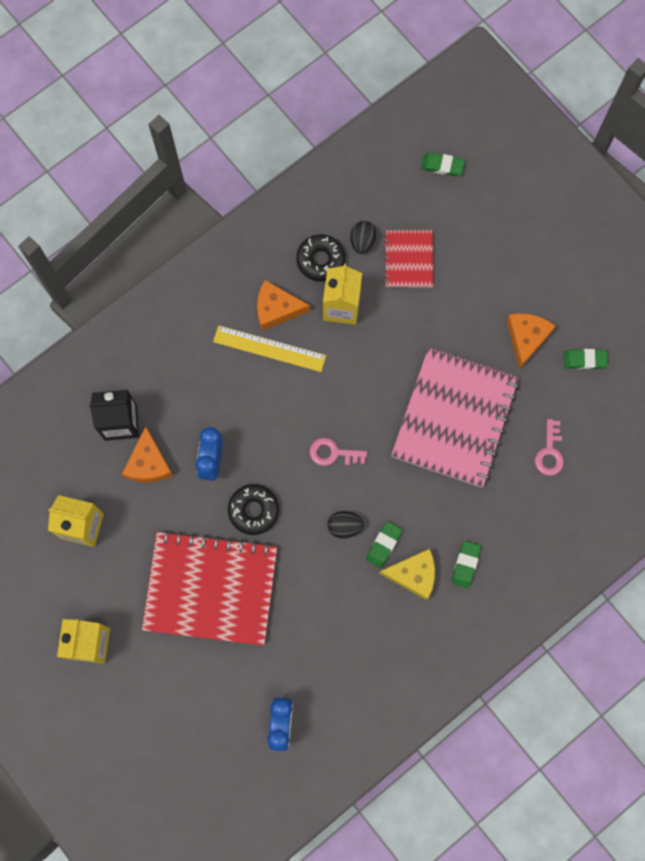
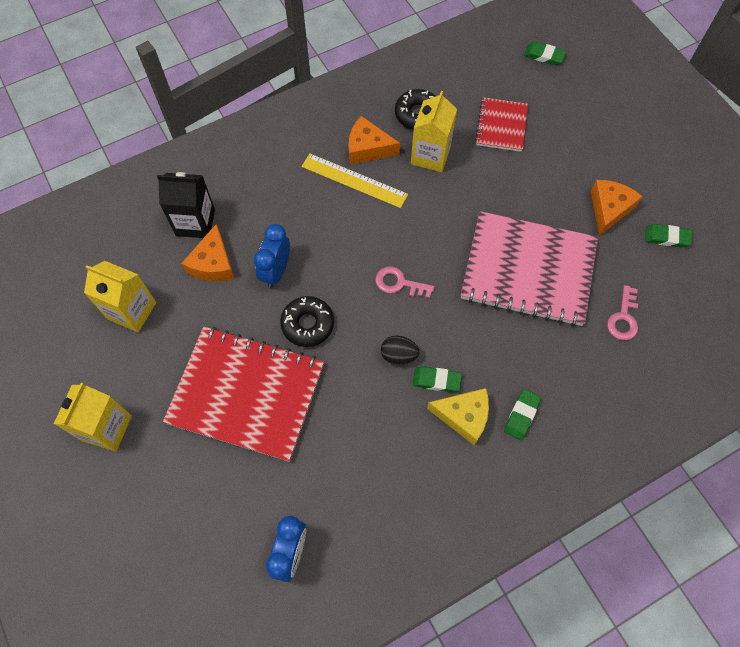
camera: 10 degrees right, 10 degrees down
(362, 242) = (460, 105): black egg -> none
(383, 545) = (436, 380): green eraser -> green eraser turned 60 degrees clockwise
(455, 418) = (528, 270): pink notebook -> pink notebook turned 75 degrees clockwise

